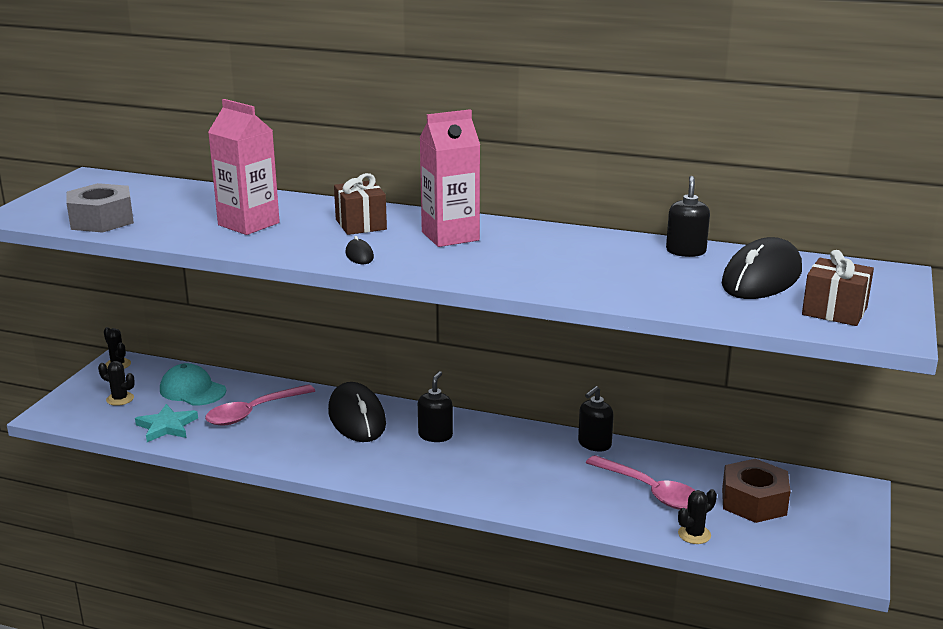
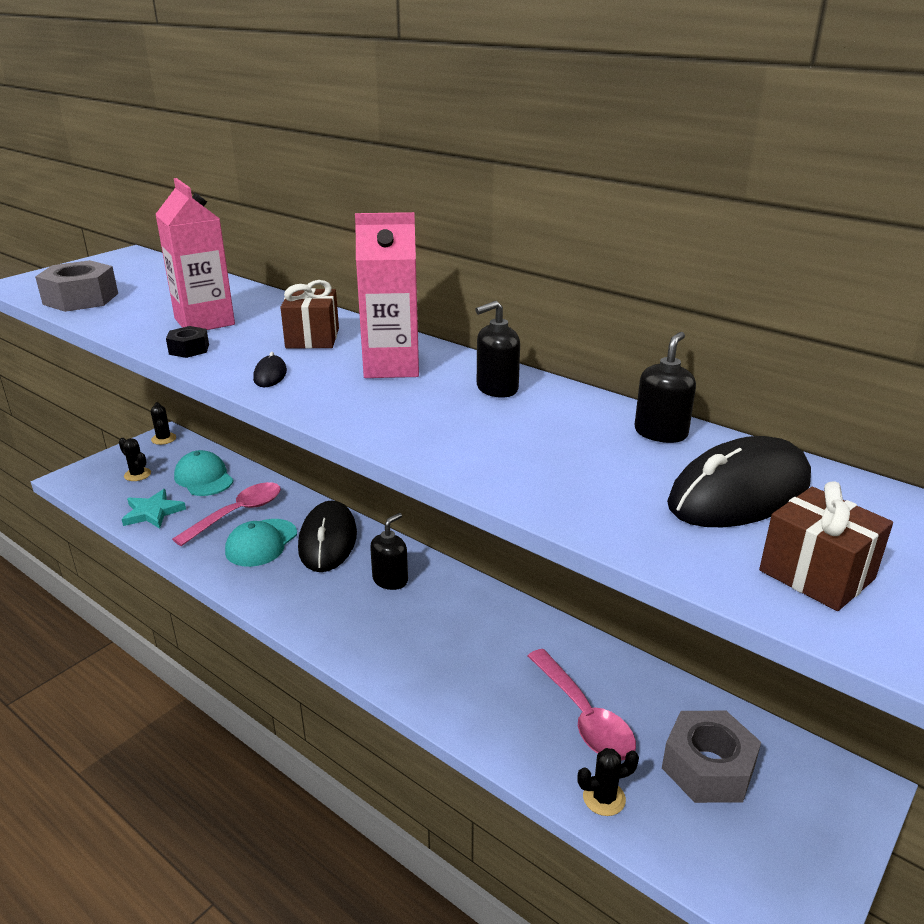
camera: 20 degrees right, 5 degrees up
(253, 412) = (238, 513): pink spoon -> pink spoon turned 150 degrees clockwise
(264, 246) = (189, 349): none -> black nut
(296, 430) = (261, 543): none -> turquoise cap
(594, 444) = (554, 632): black soap dispenser -> black soap dispenser (496, 389)
(753, 501) = (707, 768): brown nut -> grey nut

